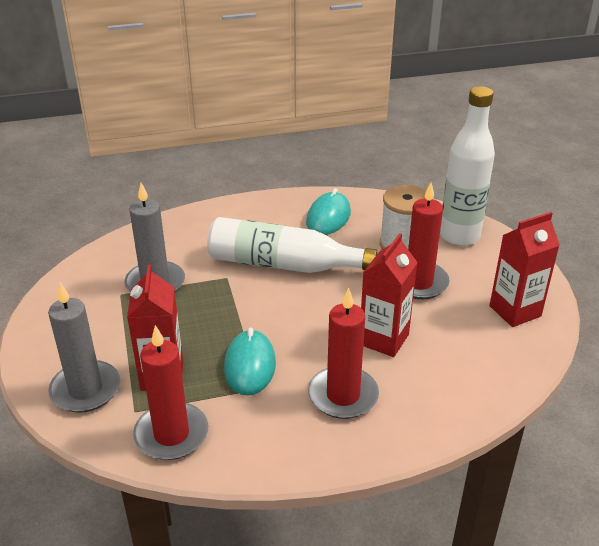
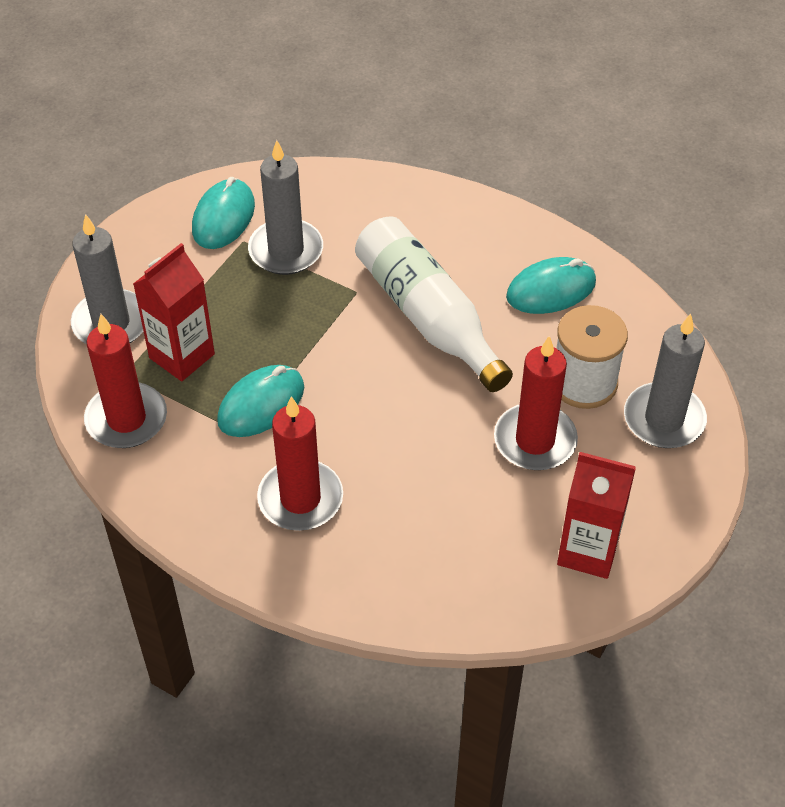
camera: 45 degrees right, 15 degrees up
(91, 290) = (223, 218): none -> turquoise mouse
(384, 339) = (412, 474): red carton -> none
(459, 236) = (664, 419): white bottle -> grey candle

